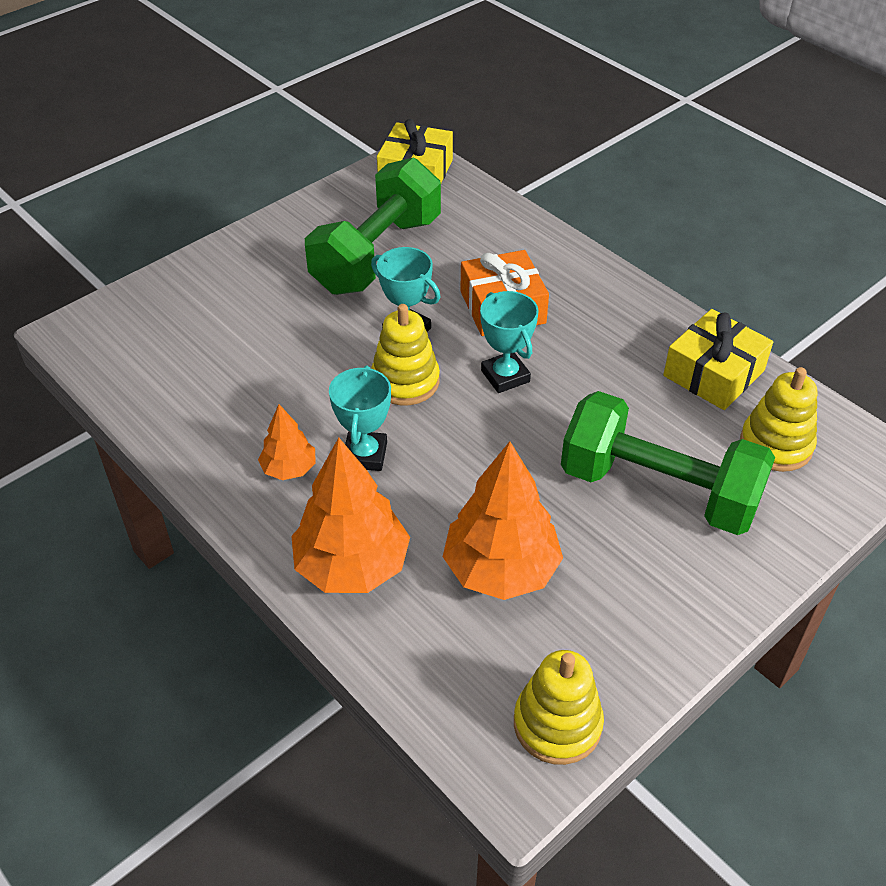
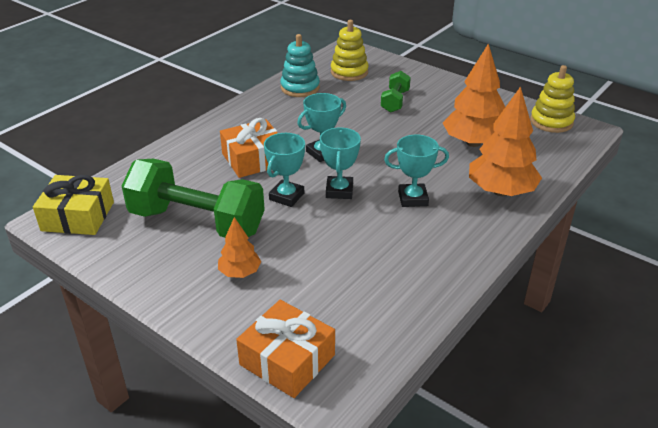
camera: 100 degrees left, 10 degrees down
(134, 307) = (287, 360): none -> orange gift
(289, 469) = (439, 228): orange tree -> orange tree (240, 272)
(405, 381) = (339, 191): yellow stacking toy -> turquoise trophy
(658, 490) = (395, 101): green dumbbell -> green dumbbell, size x0.48
(713, 373) = (300, 88): yellow gift -> turquoise stacking toy

